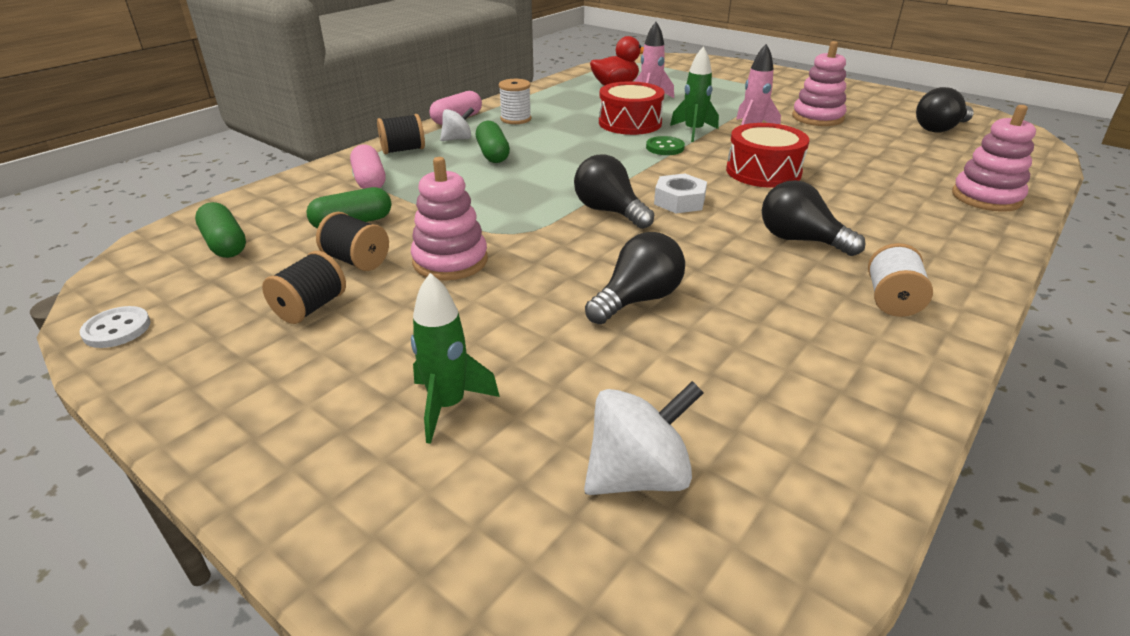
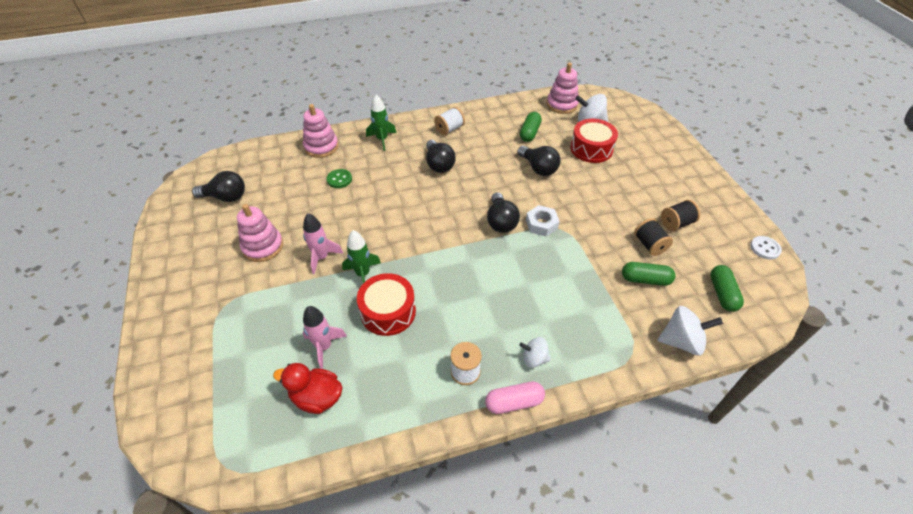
camera: 145 degrees left, 15 degrees up
(290, 189) = (681, 341): none -> white spinning top
(369, 180) = (623, 325): pink capsule -> none
(403, 150) = (585, 362): black spool -> none
(448, 405) = (633, 160): green rocket -> green rocket (382, 139)
(450, 261) = (603, 223): pink stacking toy -> pink stacking toy (562, 104)
(492, 154) = (522, 318): green capsule -> green capsule (529, 133)
(637, 300) = (538, 168): black light bulb -> black light bulb turned 120 degrees counterclockwise
(665, 147) = (405, 264): green button -> green button (339, 179)
(679, 201) = (458, 212): white nut -> white nut (541, 224)
(763, 171) = (384, 212): red drum -> red drum (591, 149)

